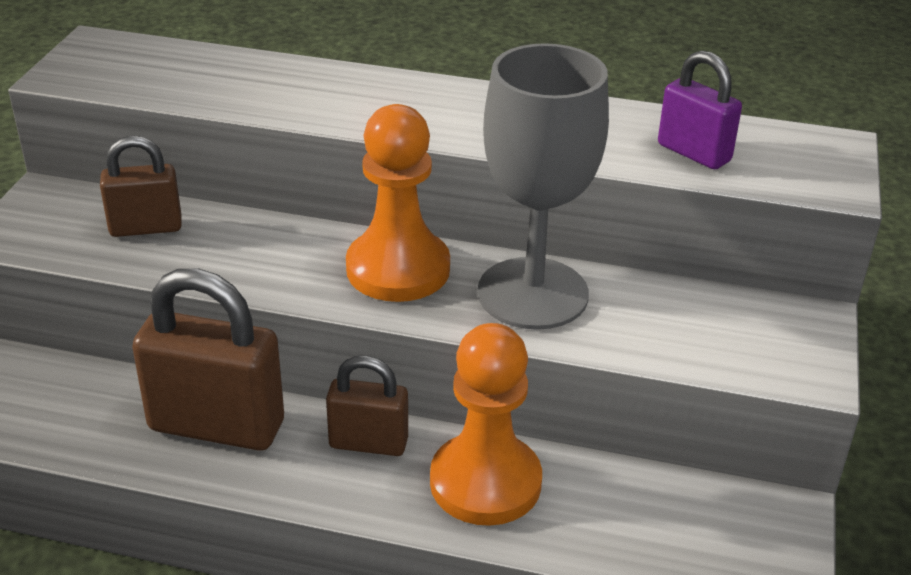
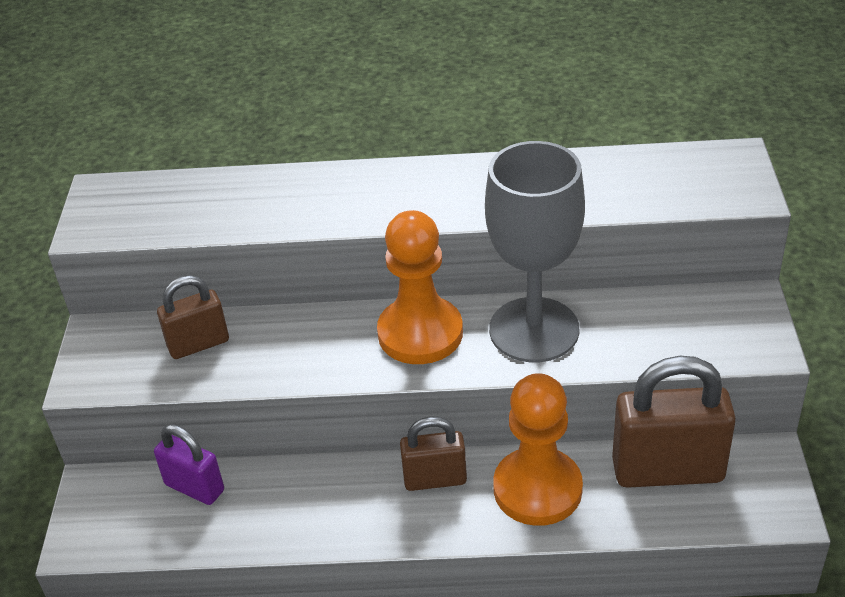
camera: 10 degrees left, 5 degrees up
(216, 426) = (309, 495): brown padlock -> brown padlock (667, 470)
(694, 153) = (632, 189): purple padlock -> purple padlock (194, 487)

